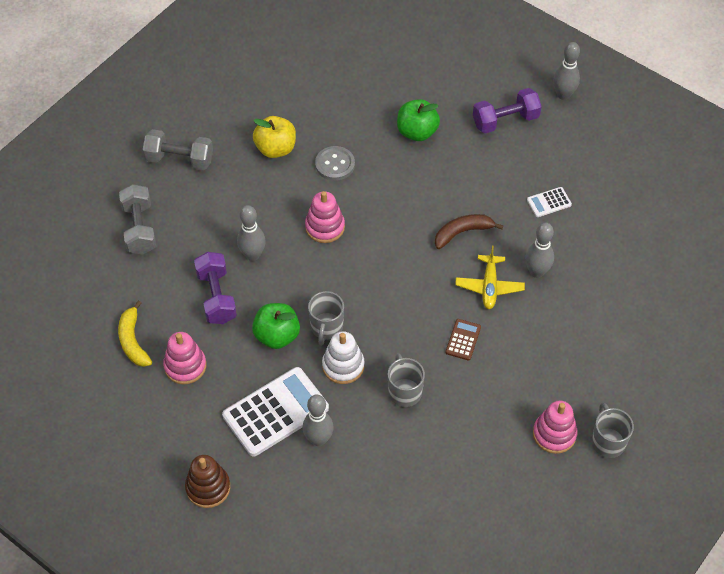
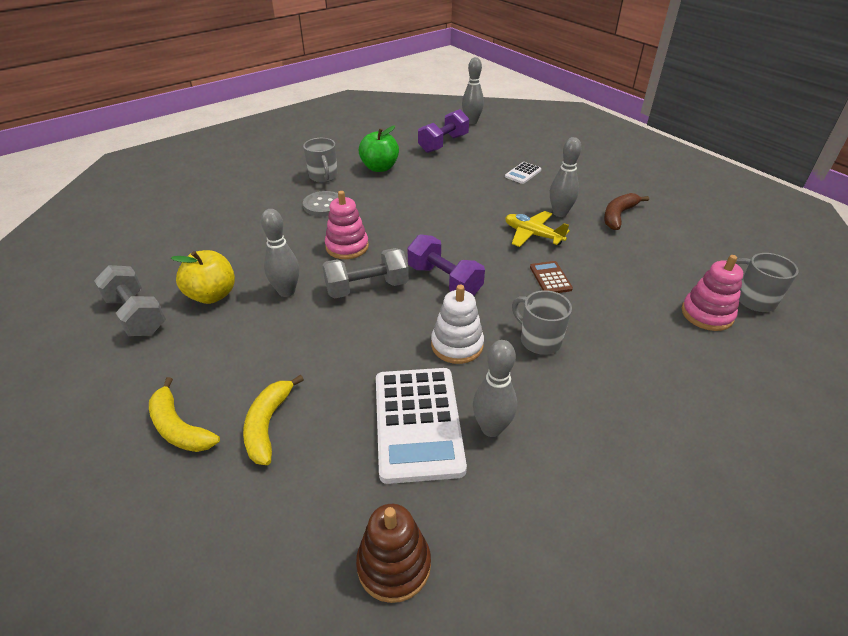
camera: 30 degrees left, 15 degrees down
(179, 159) = (159, 248): grey dumbbell -> grey dumbbell (367, 288)
(185, 366) = (268, 425): pink stacking toy -> yellow banana
(216, 297) = (267, 340): purple dumbbell -> purple dumbbell (444, 280)
(275, 148) = (258, 212): yellow apple -> yellow apple (212, 295)
(275, 412) = (418, 423): white calculator -> white calculator turned 150 degrees clockwise
(277, 336) = (363, 348): green apple -> none
(326, 328) = (411, 320): grey mug -> grey mug (323, 177)
(462, 232) = (475, 210): brown banana -> brown banana (618, 216)
(489, 286) = (532, 235): yellow plane -> yellow plane turned 150 degrees clockwise

